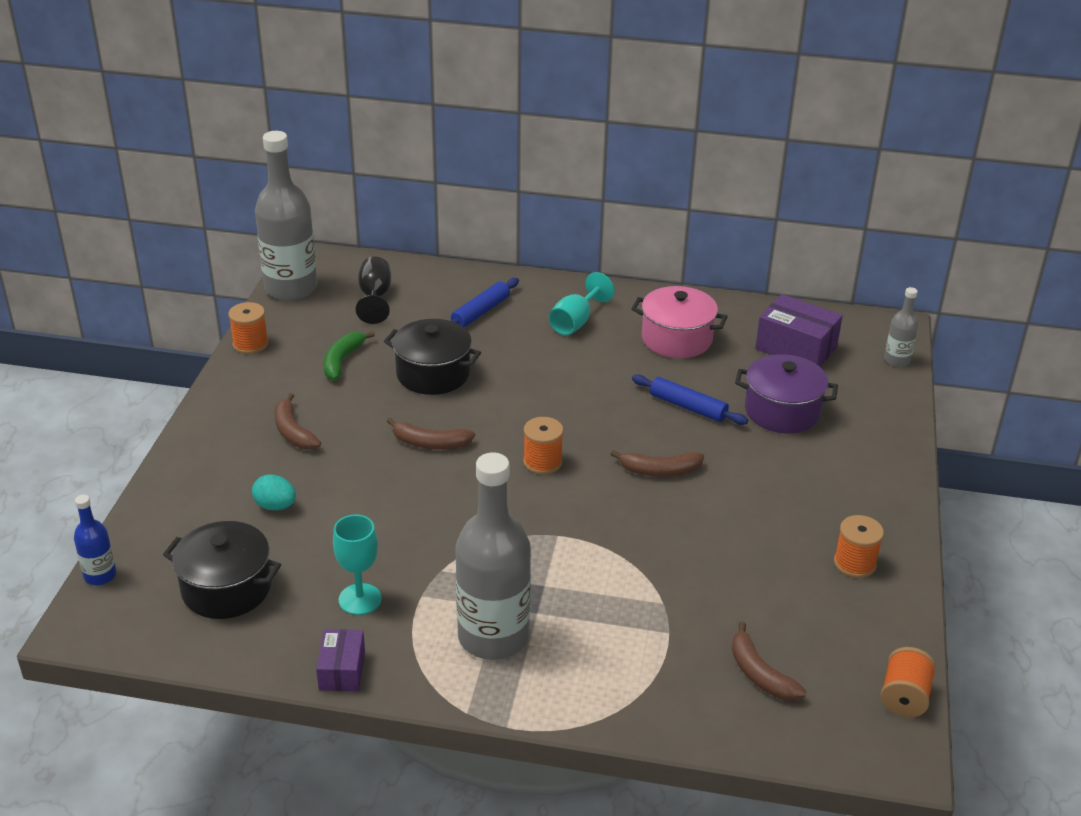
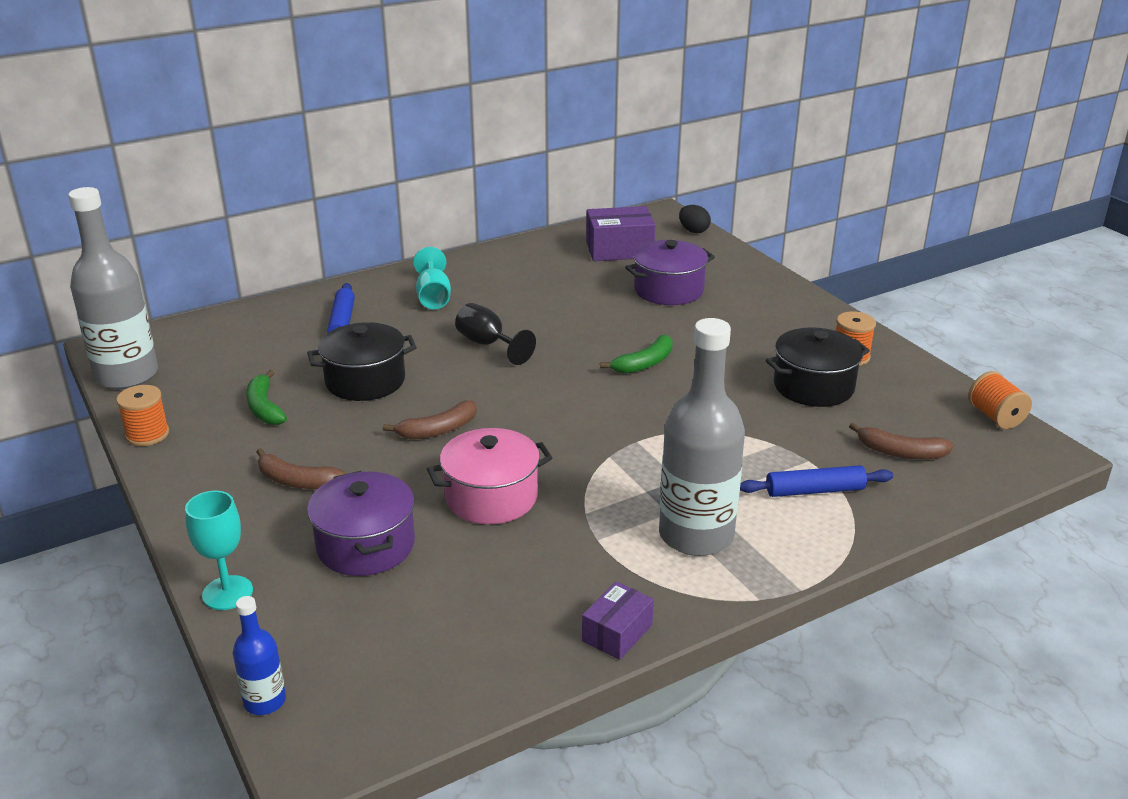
camera: 40 degrees left, 5 degrees down
(226, 588) = (416, 634): black pot -> black pot (813, 386)
(275, 506) = (366, 545): turquoise egg -> purple pot
(342, 670) = (617, 633): purple box -> purple box turned 75 degrees clockwise
(360, 599) = (551, 572): turquoise goblet -> turquoise goblet (227, 593)
(375, 297) = (226, 349): black goblet -> black goblet (488, 344)
(542, 462) = (550, 399): orange spool -> none
(660, 471) = (644, 363): brown banana -> green banana
(676, 339) = (528, 277): pink pot -> pink pot (491, 497)
(688, 407) = (601, 315): blue rolling pin -> blue rolling pin (814, 490)
(897, 360) = (693, 231): grey bottle -> black egg

